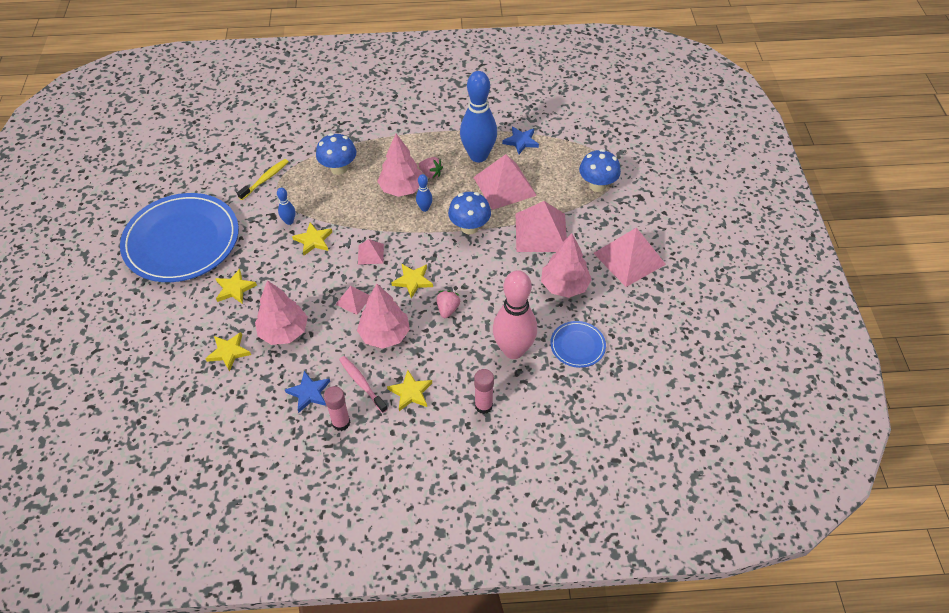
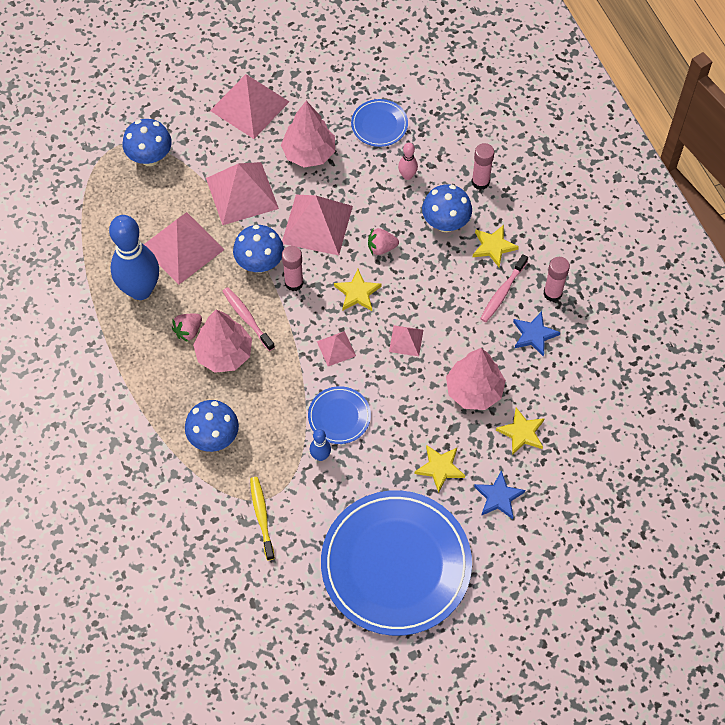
camera: 110 degrees left, 10 degrees up
(265, 179) = (262, 516): yellow toothbrush -> yellow toothbrush turned 60 degrees clockwise
(313, 240) = (339, 416): yellow star -> blue plate
(384, 335) = (437, 294): pink tree -> none
(424, 208) = (247, 318): blue bowling pin -> pink toothbrush
(431, 174) = (188, 331): pink strawberry -> pink strawberry turned 150 degrees counterclockwise
(442, 243) = (294, 283): none -> pink glue stick
(451, 363) = (445, 223): none -> blue mushroom
(490, 272) = (317, 224): none -> pink pyramid
(513, 350) = (407, 175): pink bowling pin -> pink bowling pin, size x0.43
(521, 141) = (100, 252): blue star -> blue star (498, 497)

